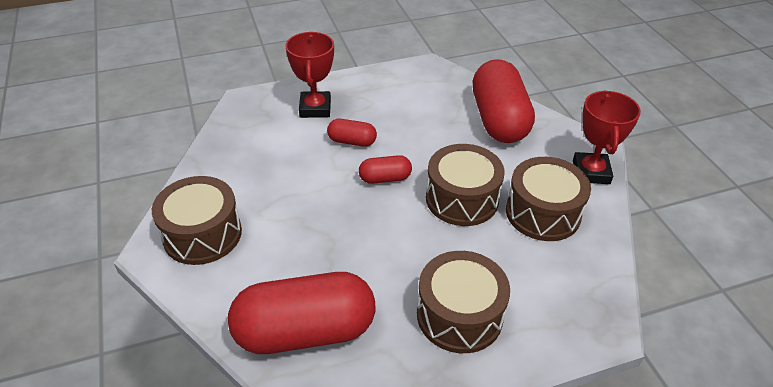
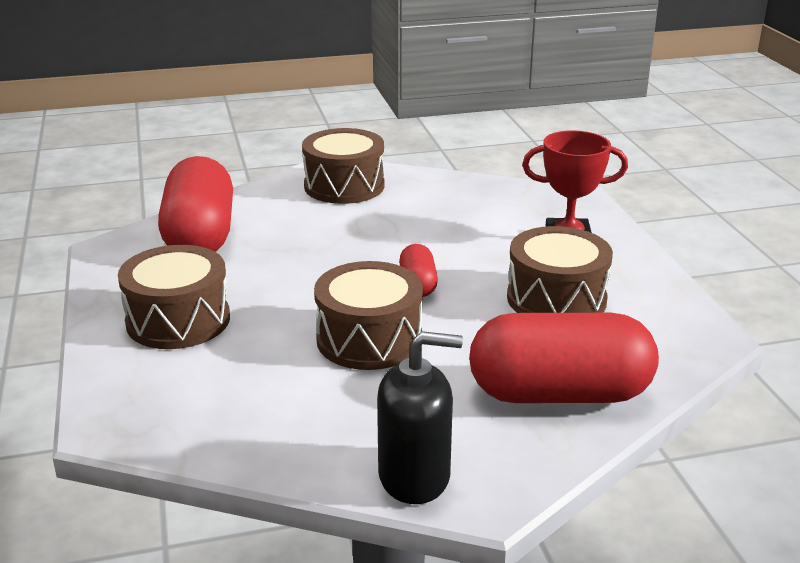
camera: 95 degrees right, 15 degrees down
(352, 141) = (495, 264): red capsule -> none
(543, 213) = (327, 406): brown drum -> brown drum (556, 299)
(591, 172) = (414, 476): red trophy -> black soap dispenser

